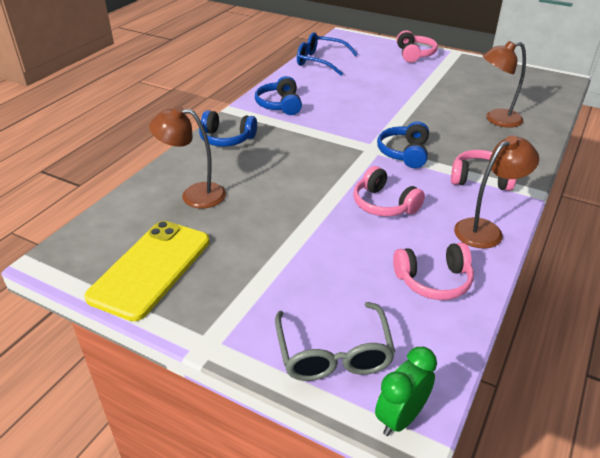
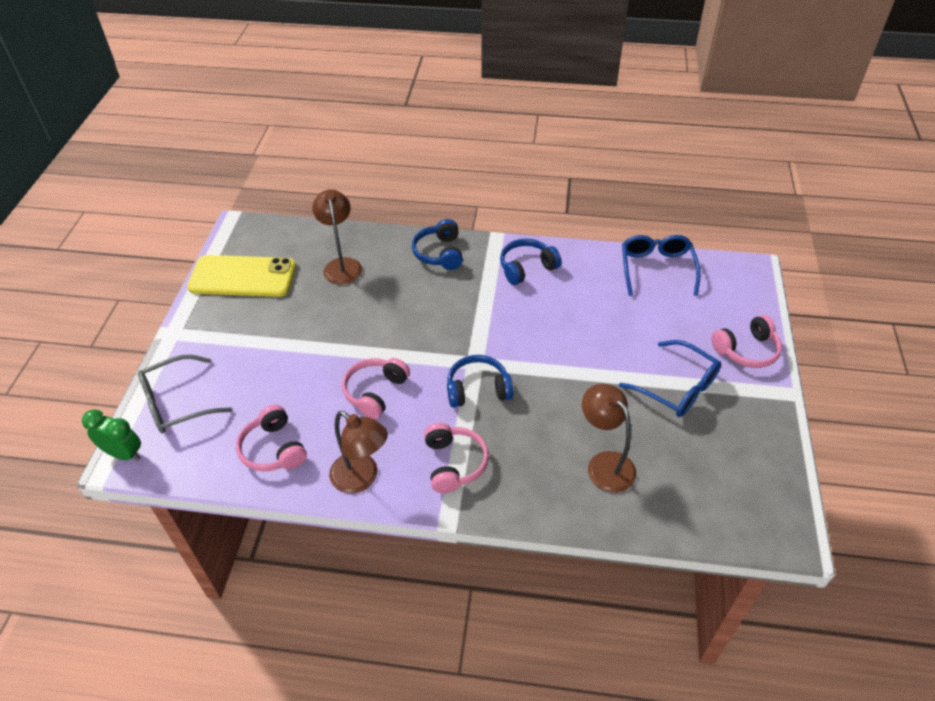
camera: 70 degrees right, 10 degrees up
(437, 81) = (677, 387): none -> blue glasses

